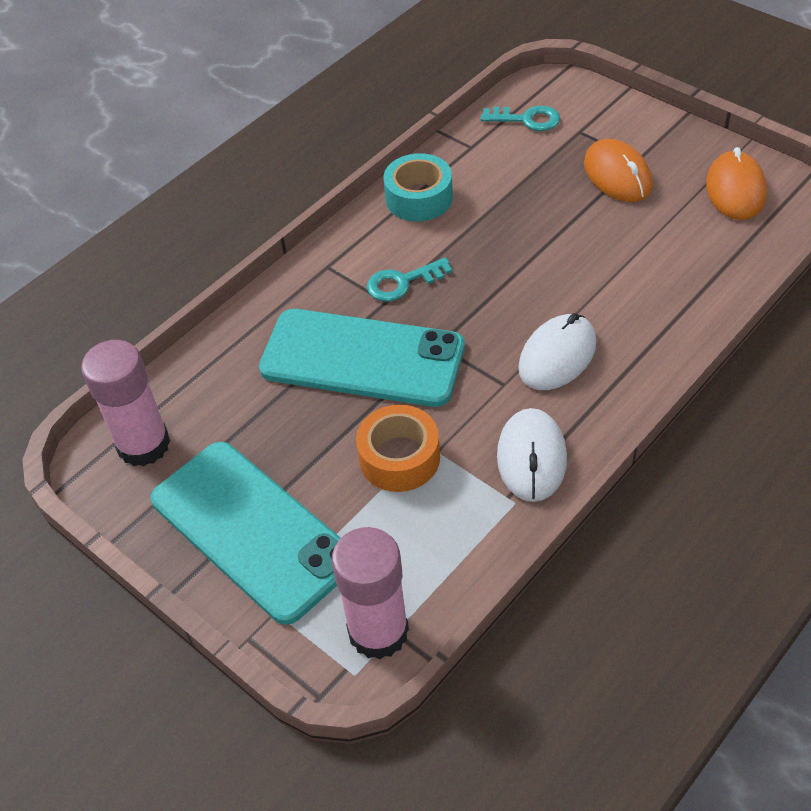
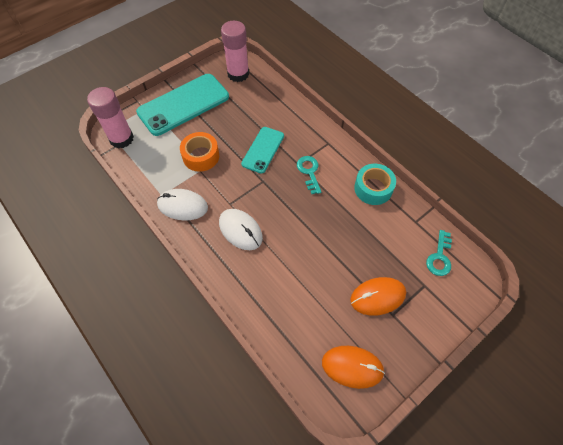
camera: 95 degrees right, 10 degrees up
(362, 358) = (263, 150): turquoise phone -> turquoise phone, size x0.58

